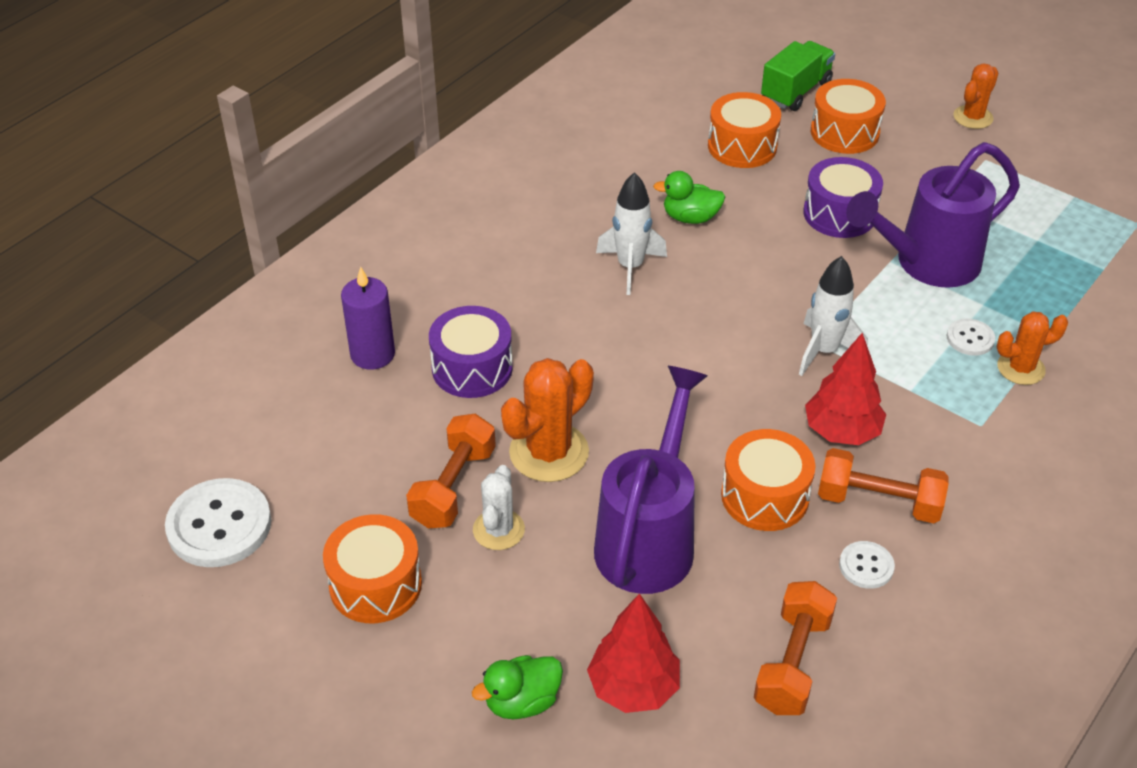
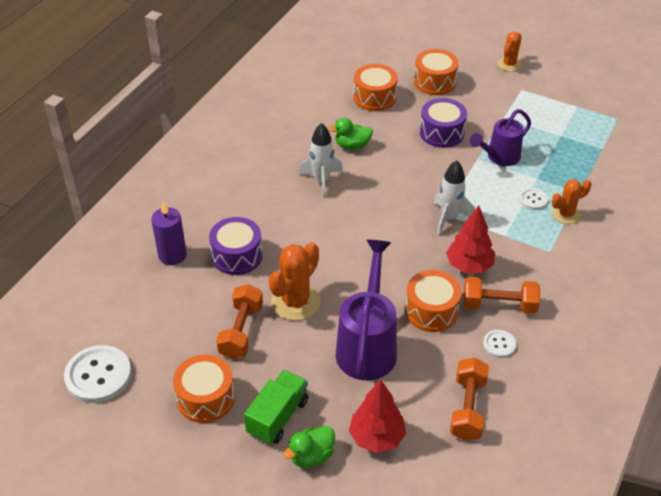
camera: 10 degrees left, 0 degrees up
(498, 530) = (275, 354): white cactus -> none
(796, 91) = (400, 59): green truck -> green truck (278, 417)
(927, 263) = (499, 157): purple watering can -> purple watering can, size x0.65

